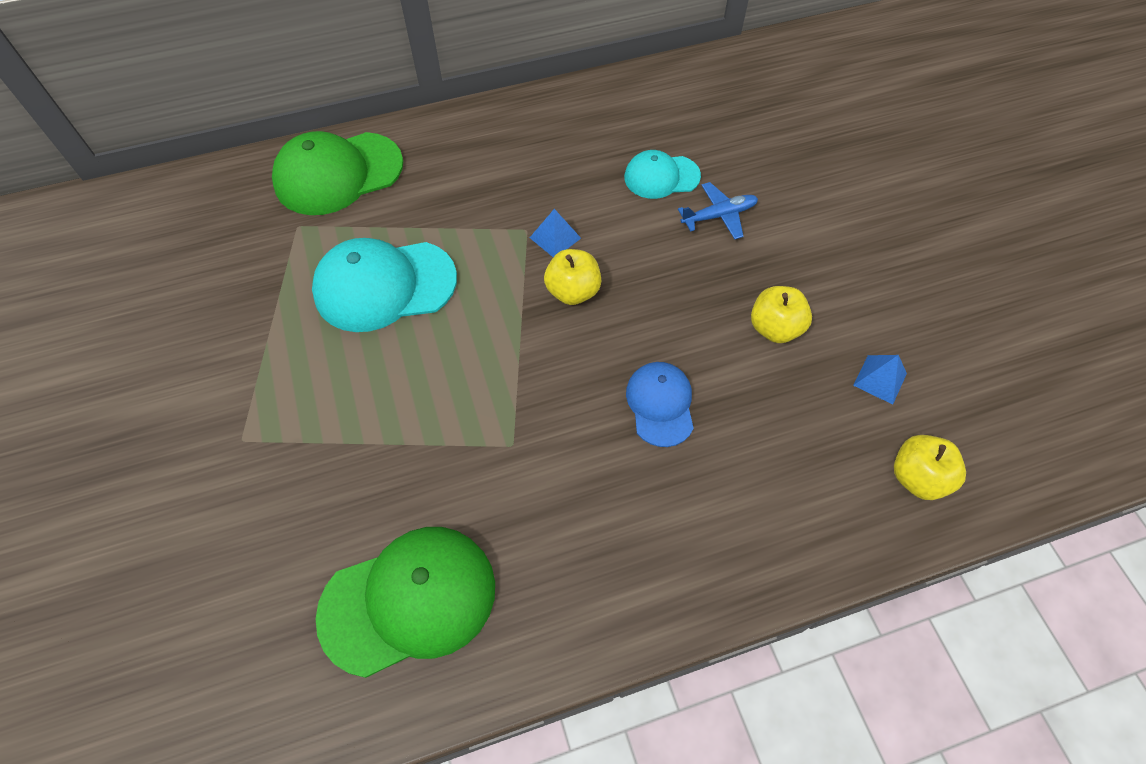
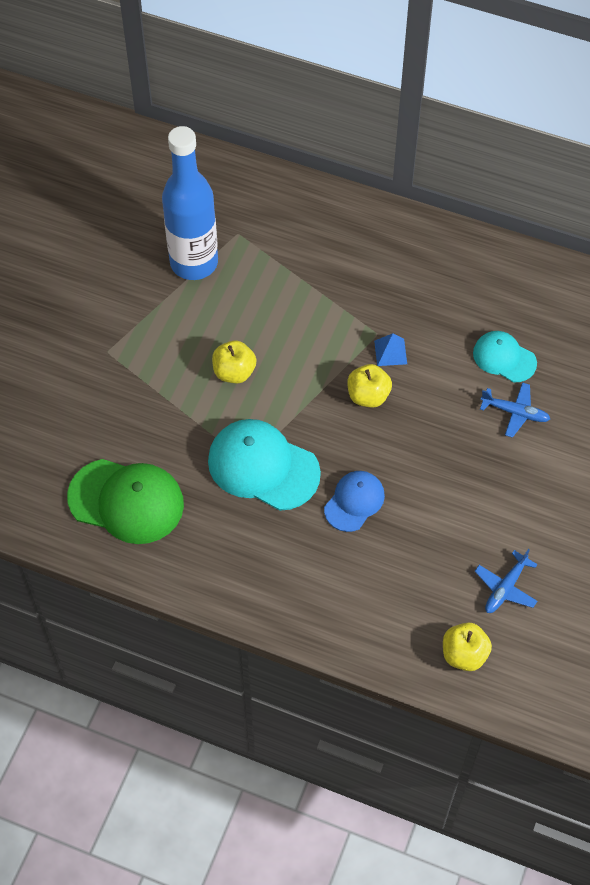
camera: 40 degrees right, 0 degrees up
(271, 282) = (194, 263): none -> blue bottle
(338, 174) = (291, 211): green cap -> none
(384, 285) = (257, 311): turquoise cap -> turquoise cap (263, 466)
(774, 328) = (472, 510): yellow apple -> yellow apple (234, 372)
(880, 379) = (505, 587): blue pyramid -> blue plane

